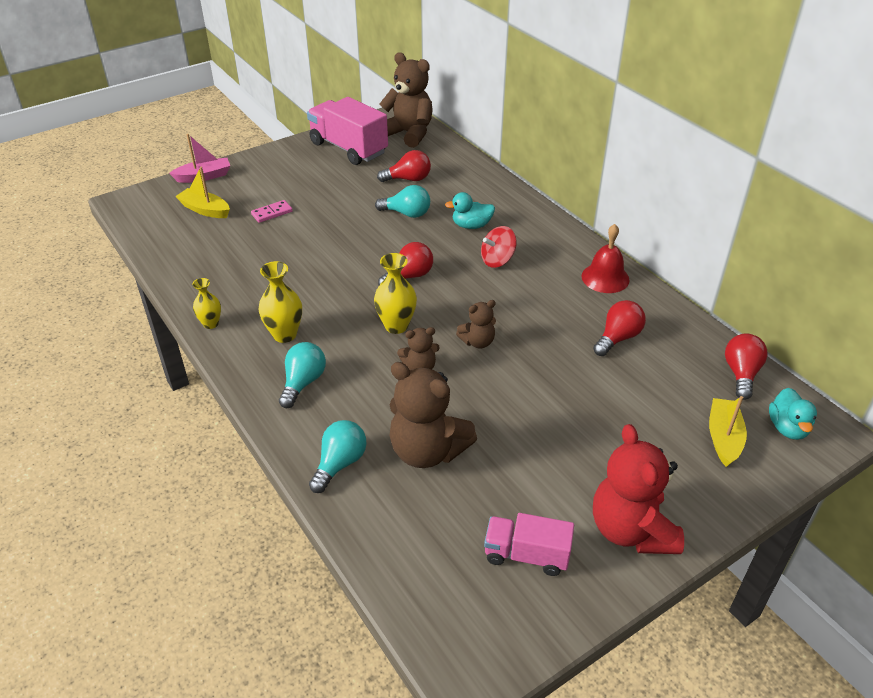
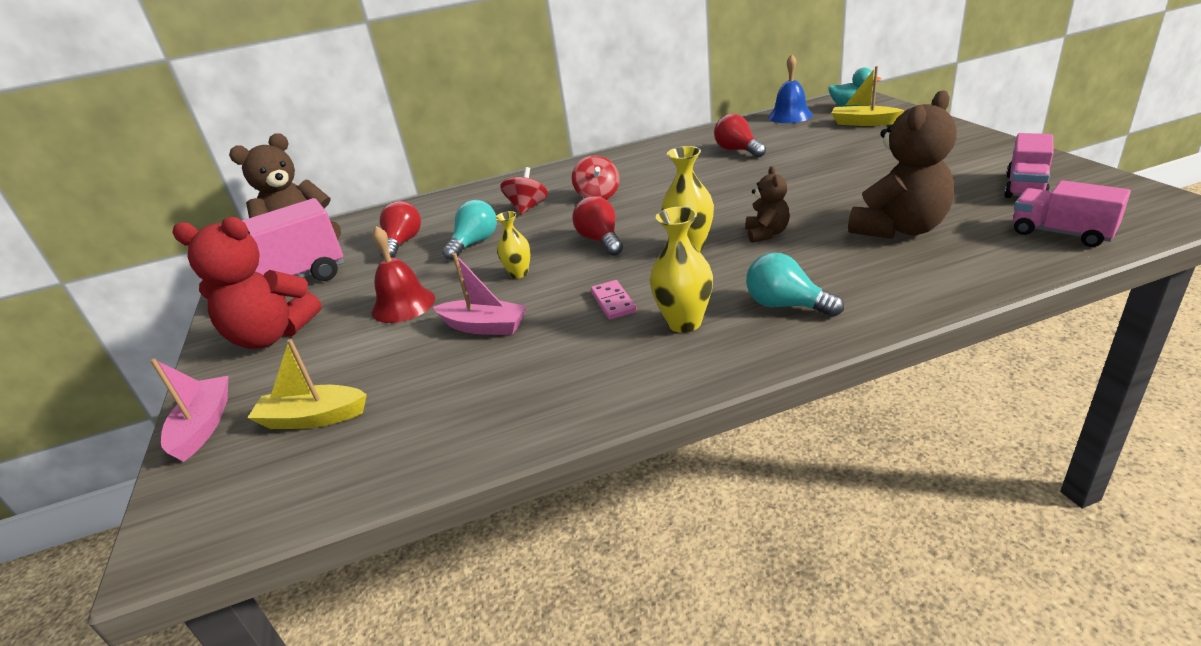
camera: 70 degrees left, 10 degrees down
(205, 210) = (313, 418): yellow boat -> yellow boat turned 45 degrees clockwise
(211, 324) = (638, 392): yellow vase -> yellow vase (519, 273)
(272, 213) = (385, 345): pink domino -> pink domino (613, 302)
(289, 247) = (484, 326): none -> pink boat
(340, 464) = (931, 277): turquoise light bulb -> none
(416, 561) = (1061, 233): none -> pink truck
(471, 225) = (527, 208): turquoise duck -> red spinning top
(478, 342) = (729, 205): brown teddy bear -> none
(605, 278) = (651, 153): red bell -> red bell (403, 305)
(631, 530) = (976, 151): red teddy bear -> red teddy bear (272, 336)
(741, 374) = (790, 116): red light bulb -> blue bell

